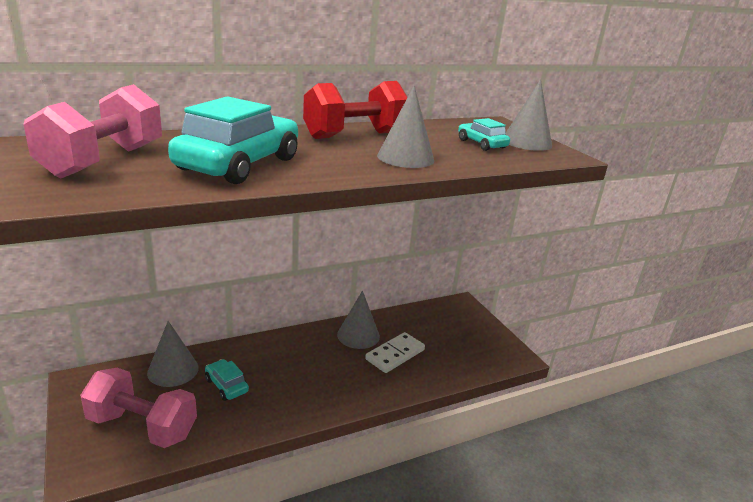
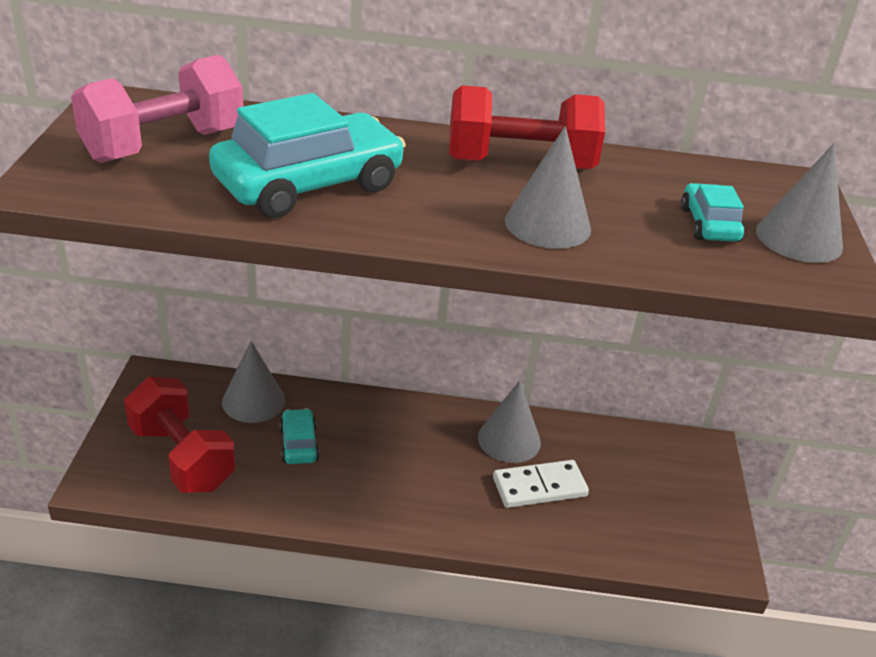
camera: 30 degrees right, 10 degrees up
(142, 426) = (182, 457): pink dumbbell -> red dumbbell

